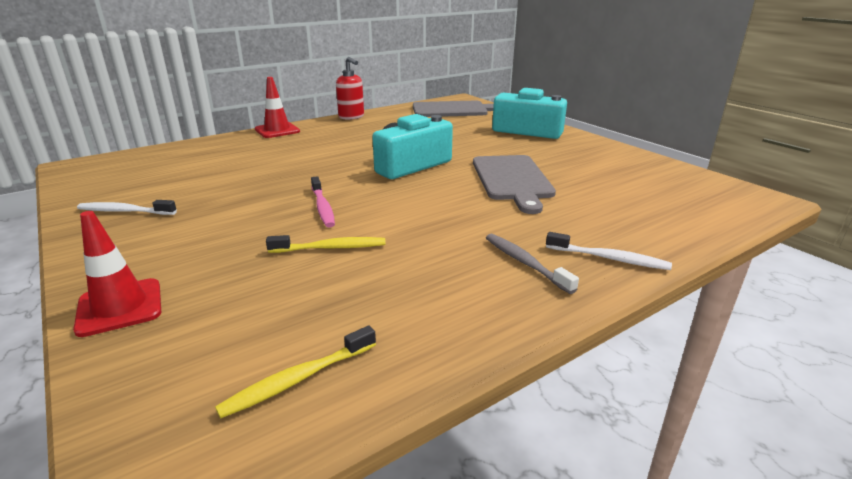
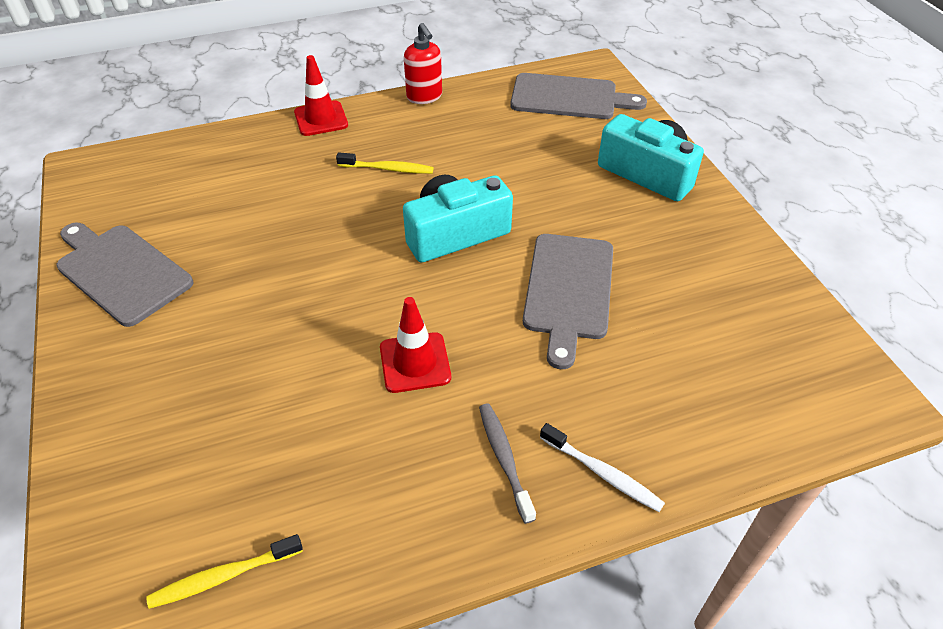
camera: 15 degrees right, 20 degrees up
(120, 307) = (94, 436): red traffic cone -> red traffic cone (415, 362)
(125, 211) = (121, 272): white toothbrush -> grey cutting board
(322, 207) = (324, 306): pink toothbrush -> none
(330, 248) = (310, 385): yellow toothbrush -> yellow toothbrush (388, 169)

